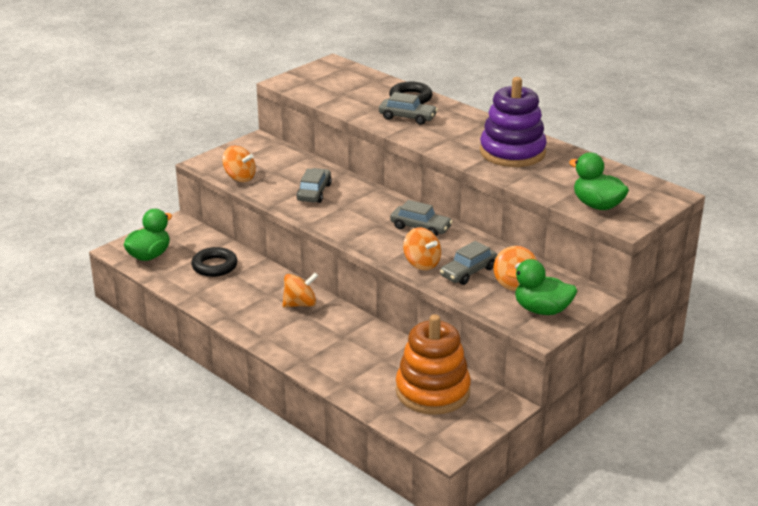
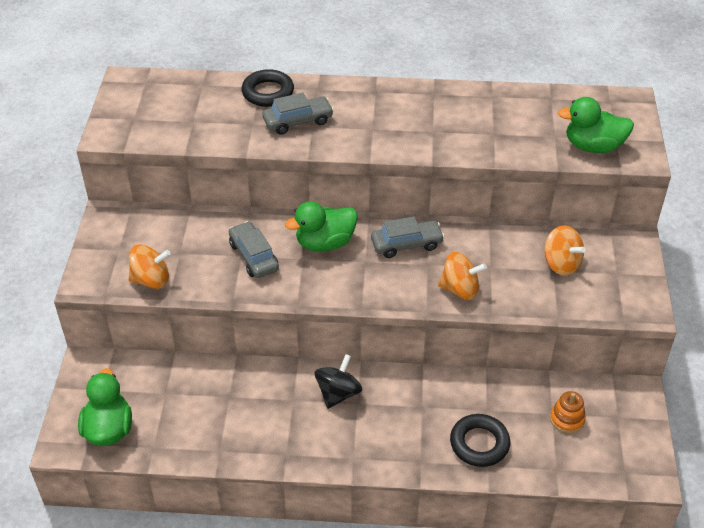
camera: 40 degrees left, 15 degrees up
(214, 266) = (196, 399): black ring -> black ring (479, 444)
(300, 304) = (338, 393): orange spinning top -> black spinning top
(432, 391) = (567, 419): orange stacking toy -> orange stacking toy, size x0.42
(468, 272) = (510, 275): grey car -> none
(512, 152) = (447, 118): purple stacking toy -> none
(542, 310) = (617, 282): green duck -> green duck (325, 243)

